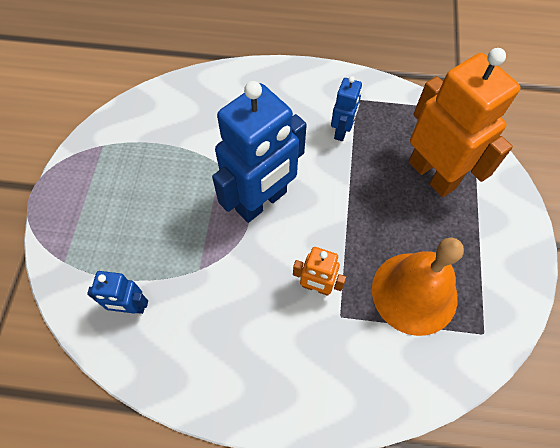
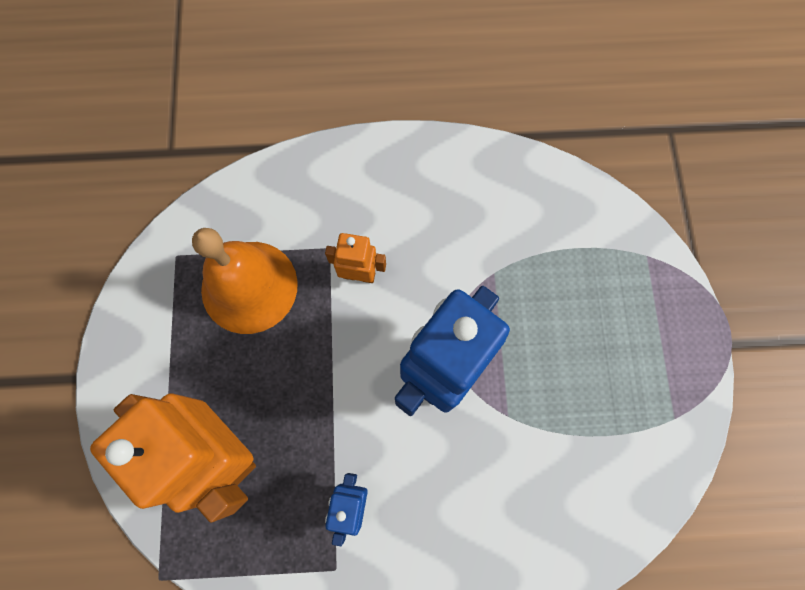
camera: 170 degrees right, 10 degrees up
(130, 307) = (553, 220): blue robot -> none

